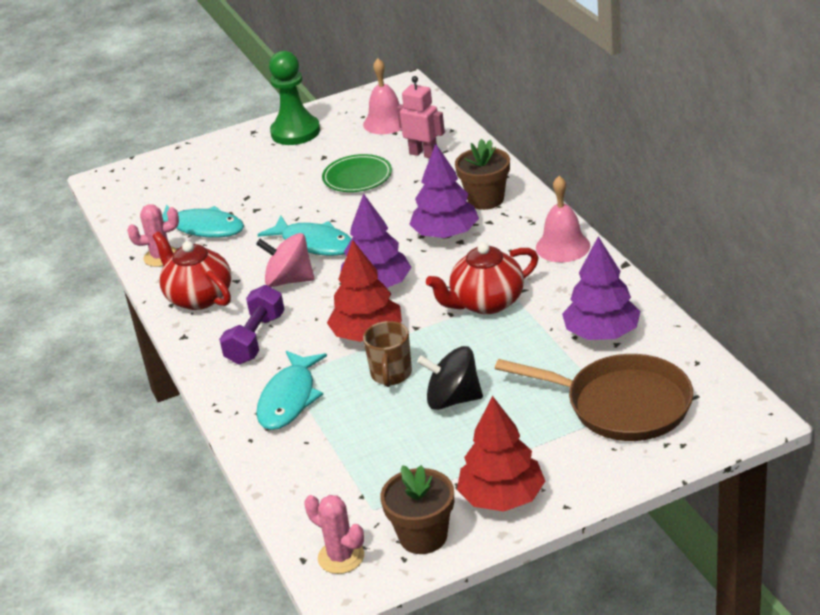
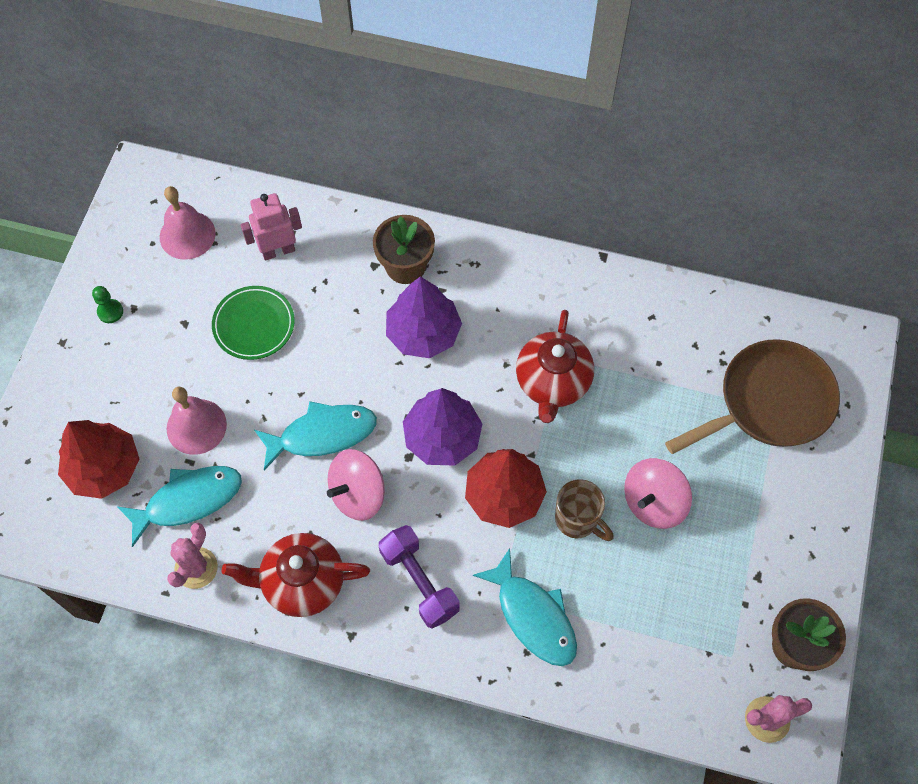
camera: 55 degrees left, 30 degrees up
(295, 132) = (110, 312): green pawn -> green pawn, size x0.42
(453, 399) = (653, 502): black spinning top -> pink spinning top
(502, 497) = (799, 561): red tree -> red tree (104, 468)
(562, 246) = (534, 273): pink bell -> pink bell (196, 426)
(601, 333) = (673, 343): purple tree -> none

